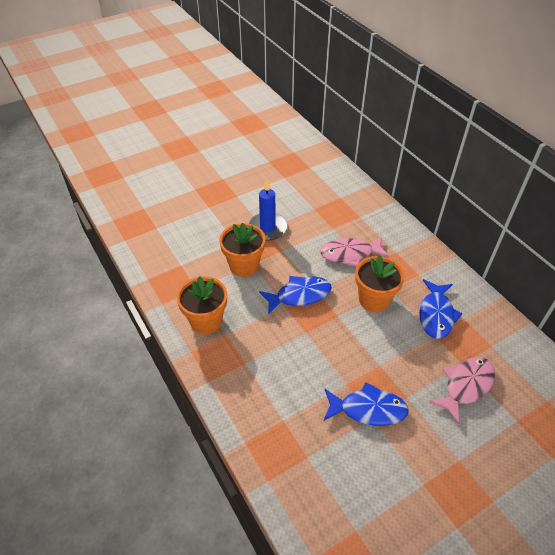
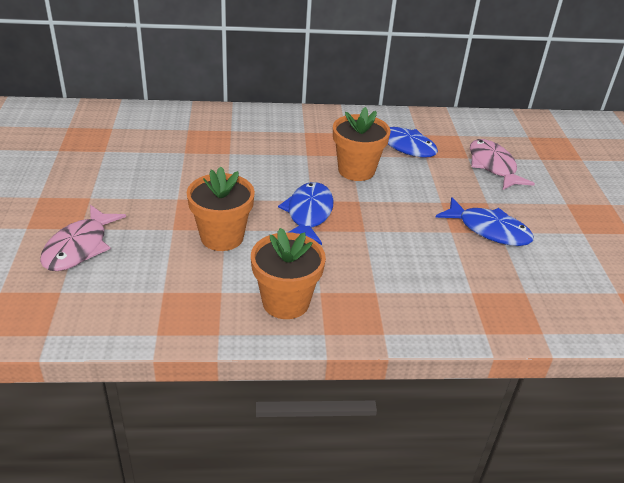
camera: 65 degrees left, 10 degrees down
(267, 228) = (178, 196): blue candle -> none
(350, 254) = (280, 158): pink fish -> pink fish (79, 247)
(368, 409) = (489, 230): blue fish -> blue fish turned 90 degrees clockwise

